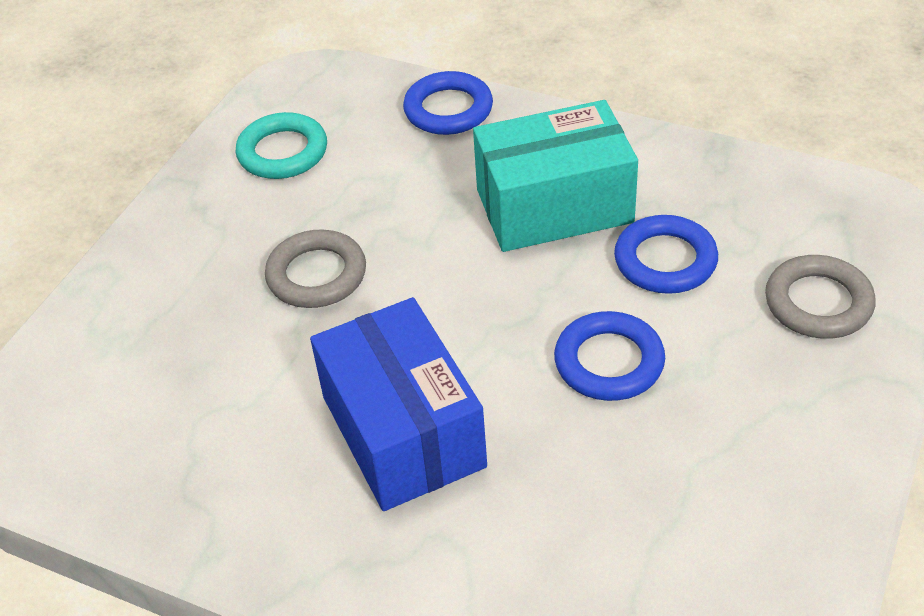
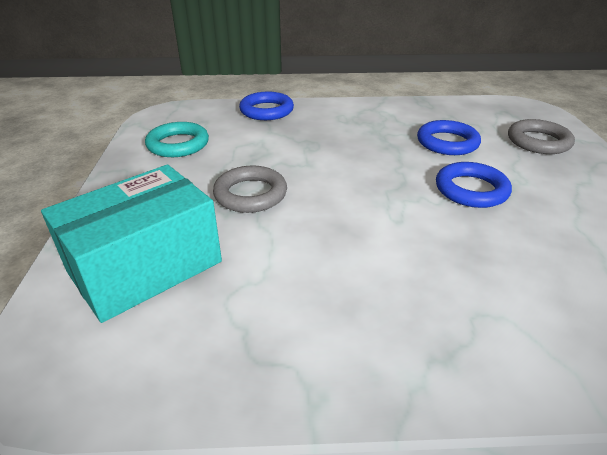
camera: 30 degrees left, 10 degrees down
(402, 431) = (389, 260): blue box -> none
(554, 206) = (365, 134): turquoise box -> turquoise box (145, 267)

